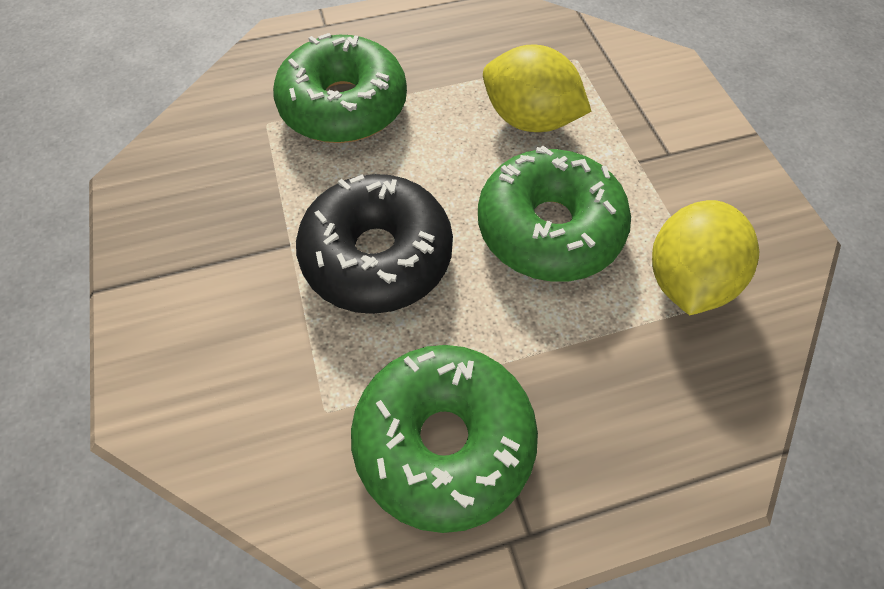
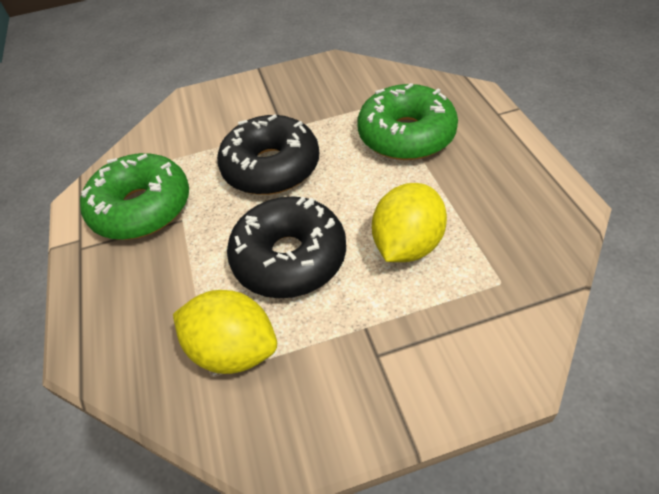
camera: 95 degrees right, 10 degrees down
(549, 228) = (289, 258): green donut -> black donut

